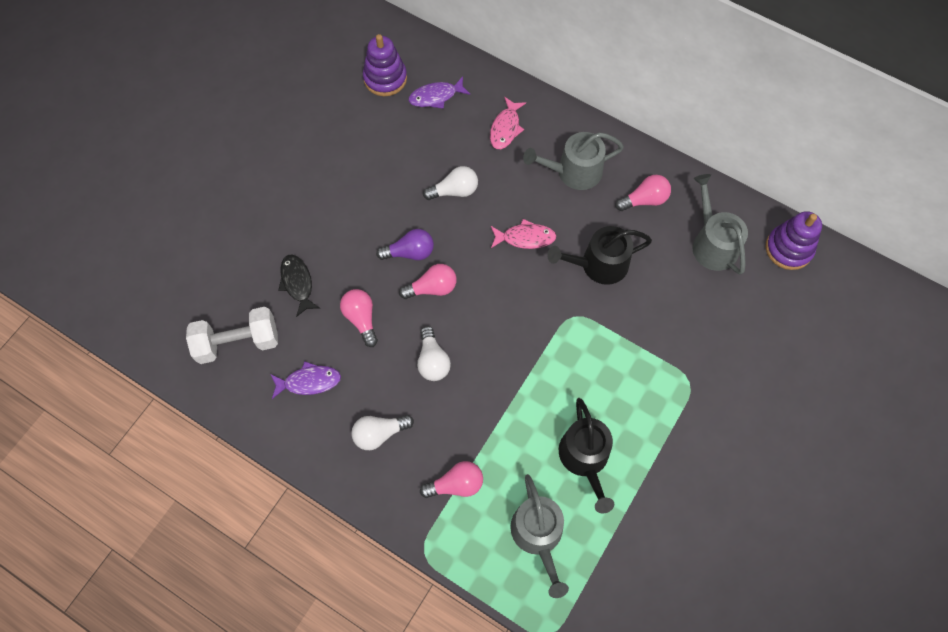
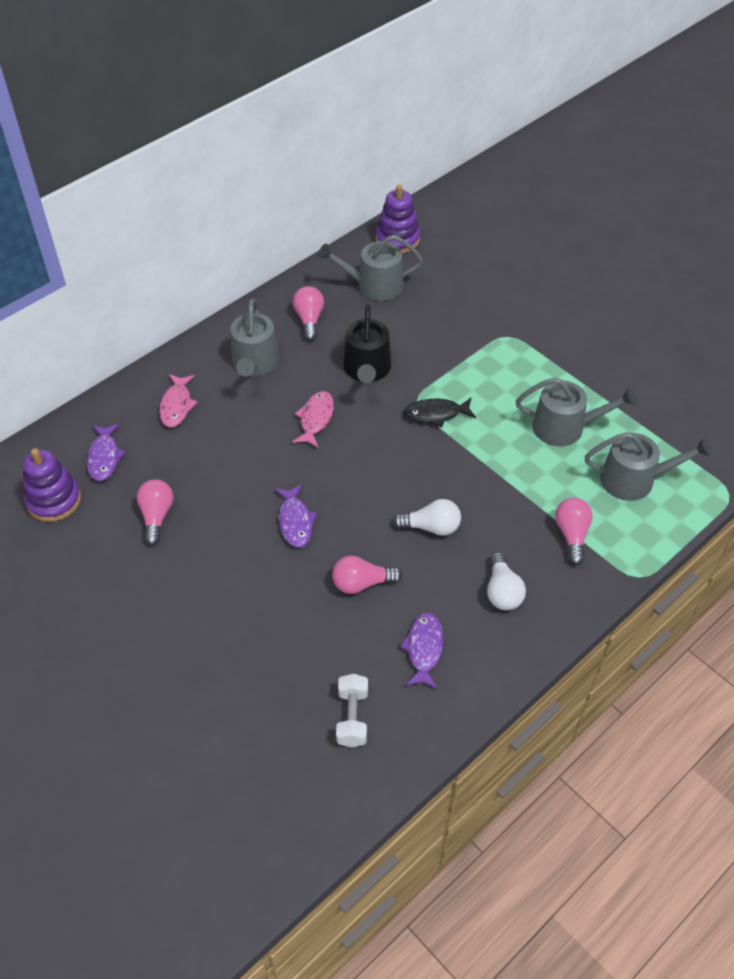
camera: 75 degrees left, 15 degrees down
(238, 342) = (352, 717): white dumbbell -> white dumbbell, size x0.64
(297, 283) = (294, 639): black fish -> black fish (436, 414)
(410, 252) = (295, 521): purple light bulb -> purple fish
(432, 288) = (346, 510): pink light bulb -> pink light bulb (156, 516)
(454, 191) = (235, 466): white light bulb -> none
(505, 128) = (176, 405): pink fish -> pink fish turned 60 degrees clockwise
(585, 458) = (565, 427): black watering can -> grey watering can

